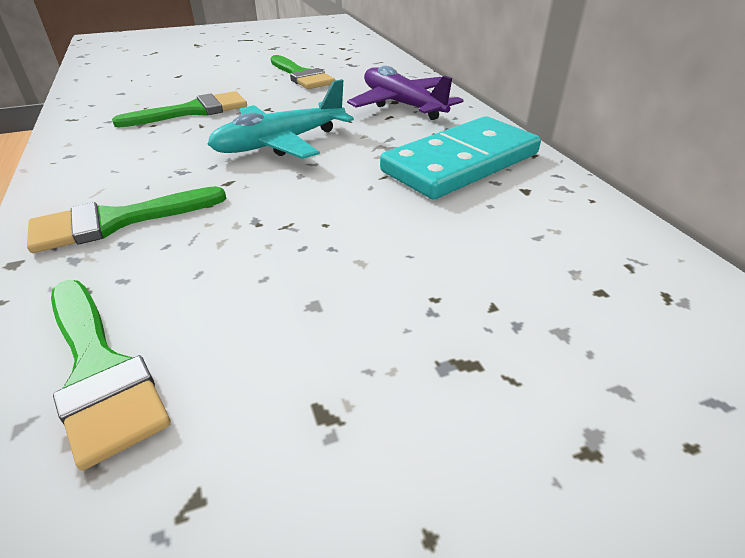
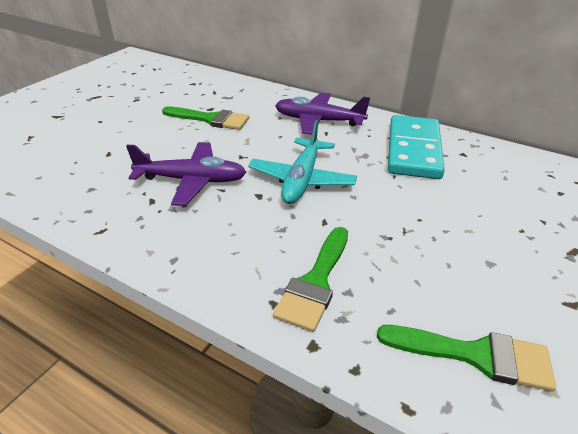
camera: 40 degrees left, 0 degrees up
(193, 111) = (192, 180): green brush -> purple plane

